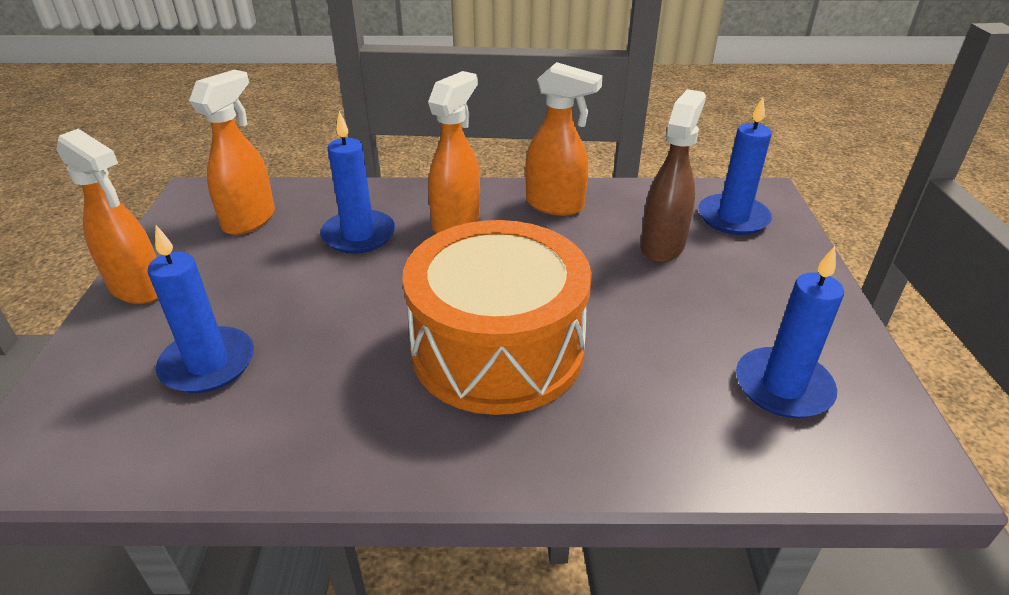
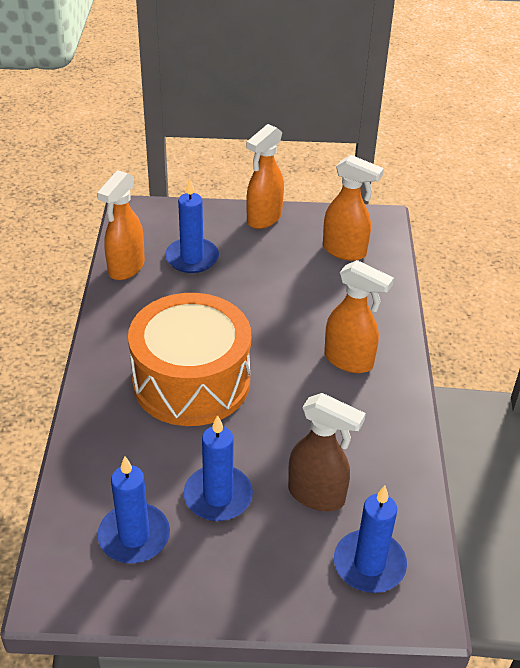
camera: 90 degrees right, 5 degrees up
(359, 235) = (327, 307): blue candle -> blue candle (218, 496)
(555, 205) = (381, 426): orange spray bottle -> orange spray bottle (126, 268)

